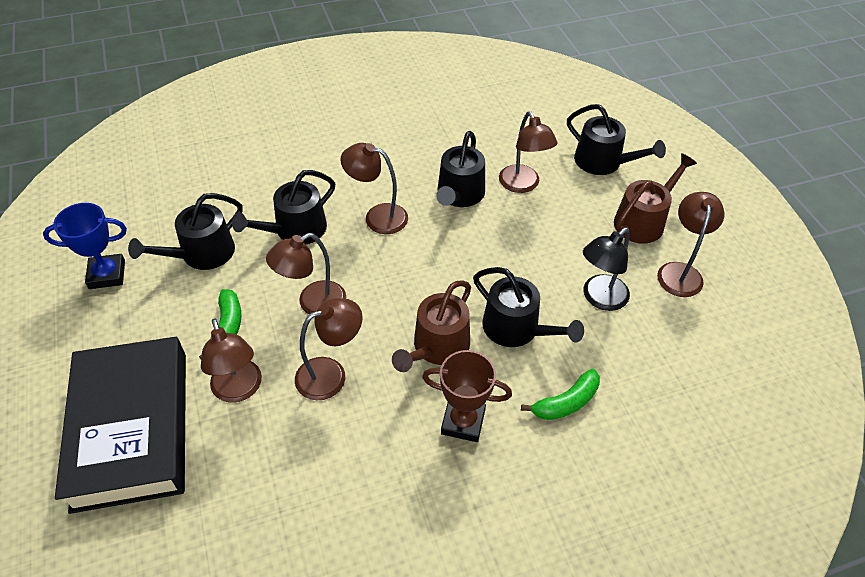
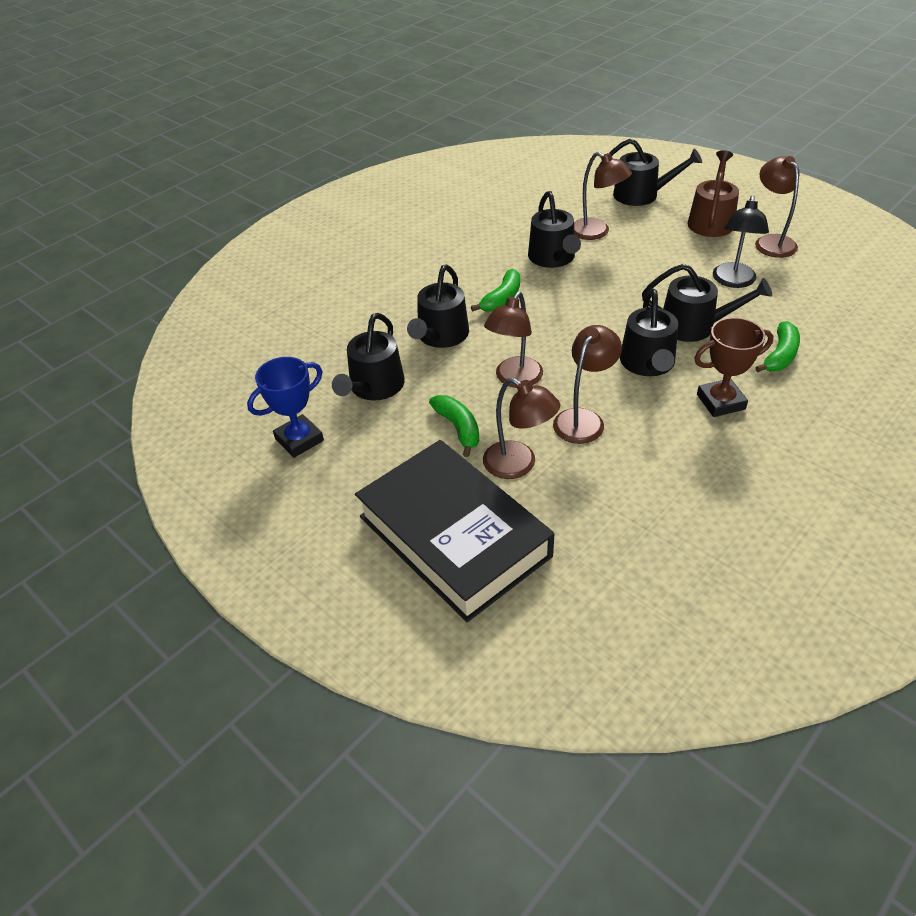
camera: 25 degrees left, 5 degrees down
(377, 216) = (502, 298): brown lamp -> green banana
(437, 347) = (648, 363): brown watering can -> black watering can

